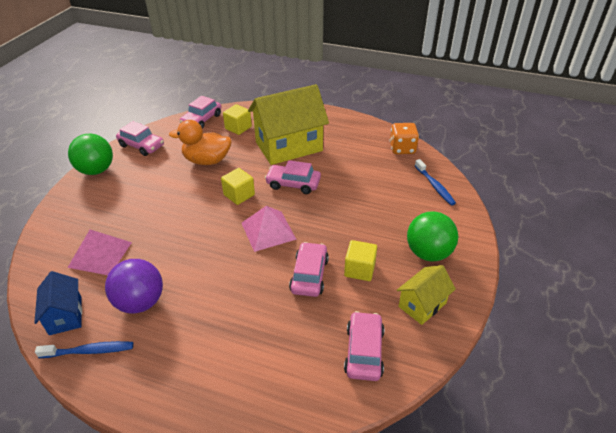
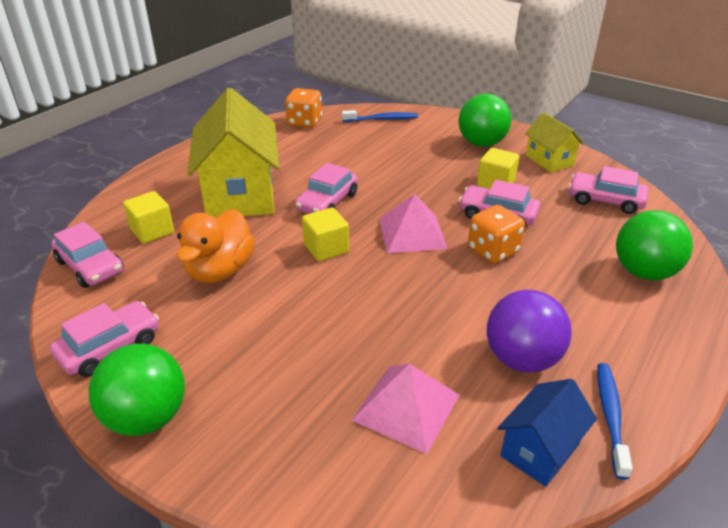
camera: 75 degrees left, 5 degrees down
(65, 315) = (540, 450): blue house -> blue house turned 45 degrees counterclockwise
(252, 379) = (644, 272): none -> green ball
(258, 277) = (493, 251): none -> orange dice

